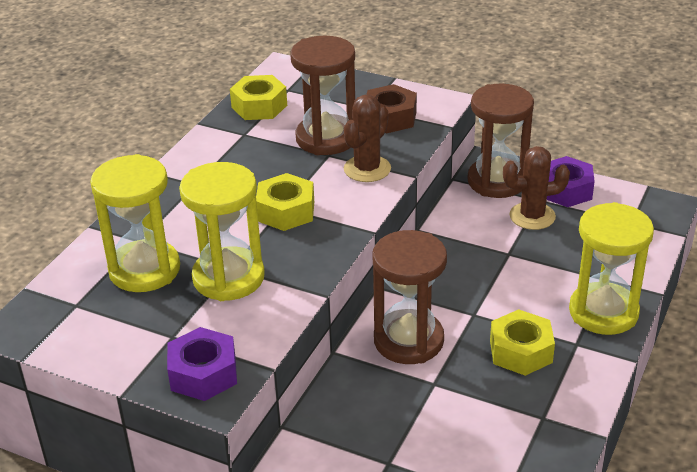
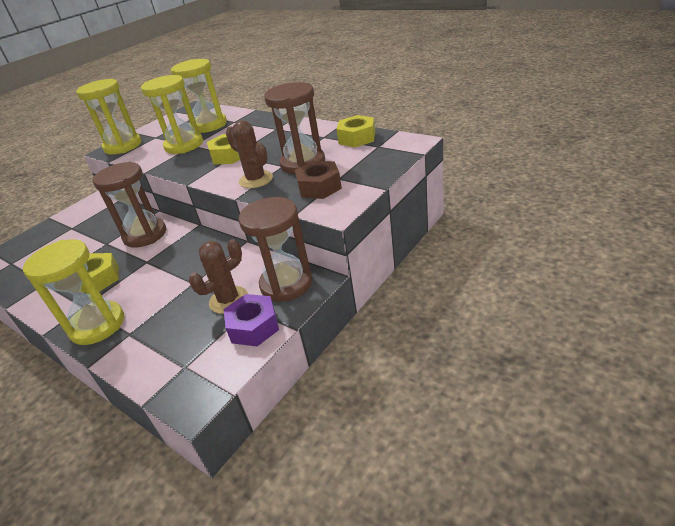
camera: 105 degrees right, 0 degrees up
(203, 374) = (123, 146): purple nut -> yellow hourglass
(532, 216) = (229, 300): brown cactus -> brown cactus turned 45 degrees clockwise

